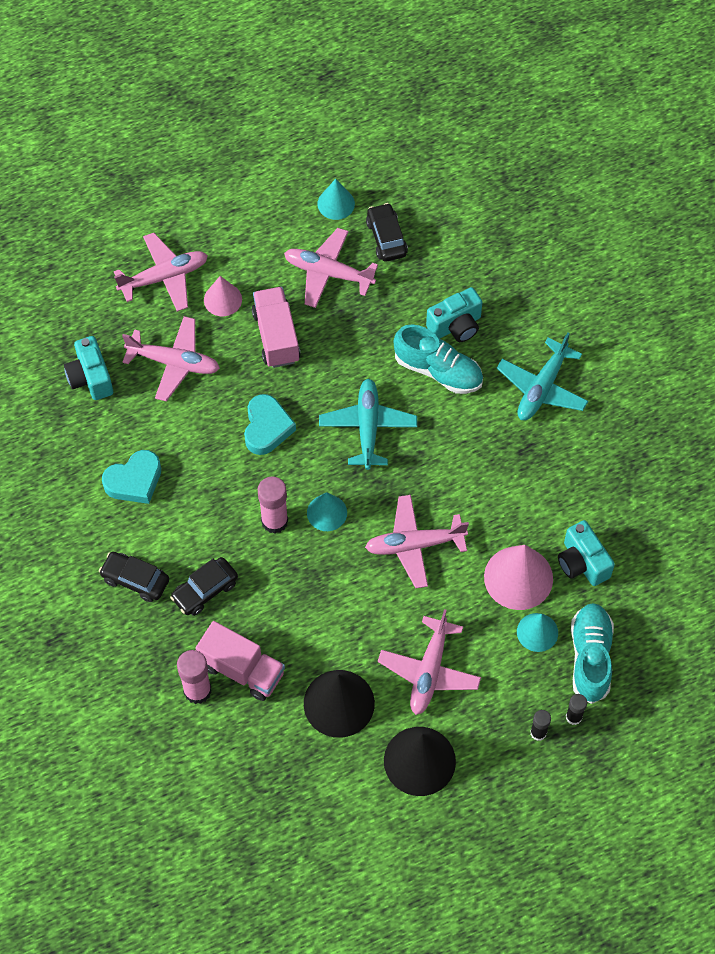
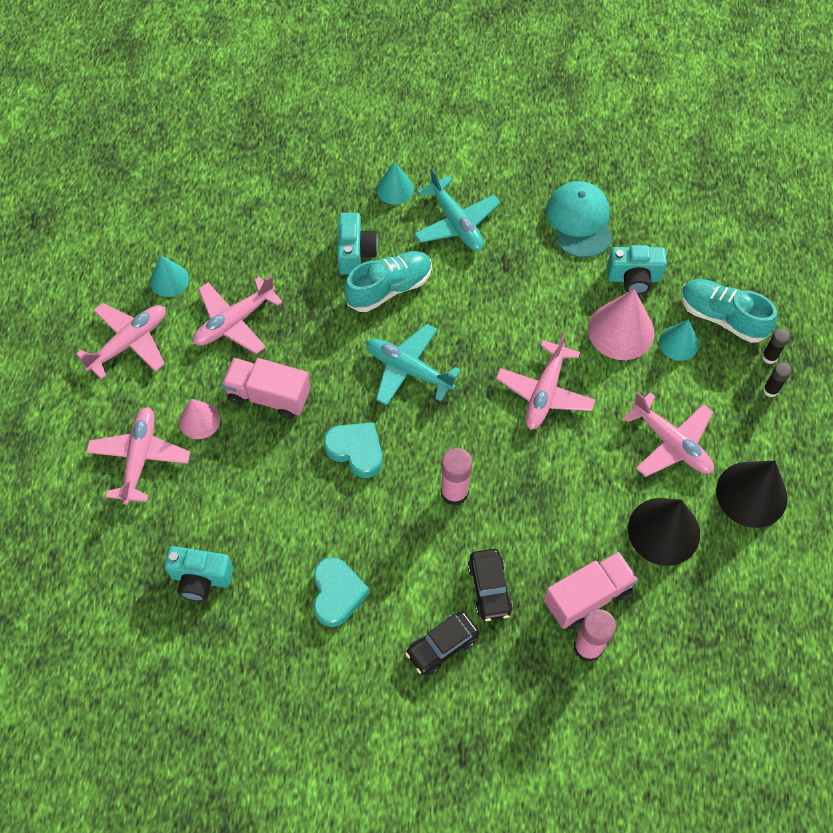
camera: 60 degrees left, 0 degrees up
(174, 363) = (236, 495): pink plane -> pink plane (129, 343)
(327, 512) = (472, 445): turquoise cone -> turquoise cone (395, 189)
(386, 238) = (233, 260): black car -> none
(614, 488) = (579, 221): none -> turquoise cap

